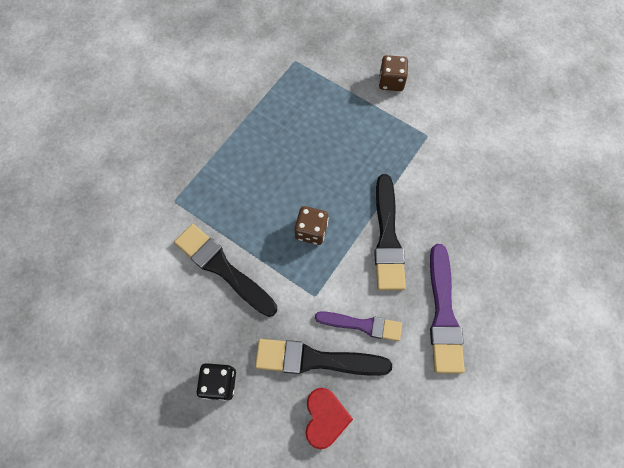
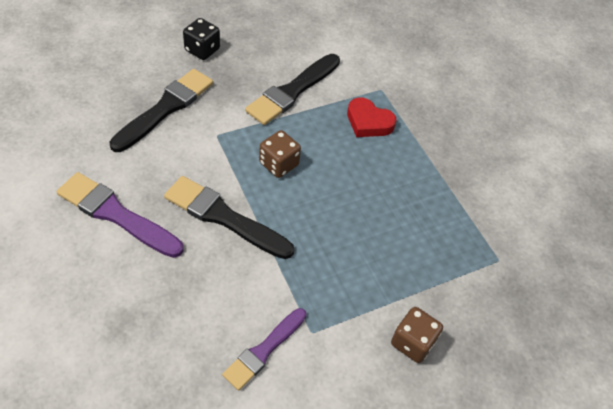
camera: 115 degrees right, 15 degrees down
(223, 268) = (292, 91): black brush -> black brush turned 150 degrees clockwise
(325, 418) = (119, 91): red heart -> red heart (368, 122)
(362, 325) = (163, 151): purple brush -> purple brush (264, 350)

